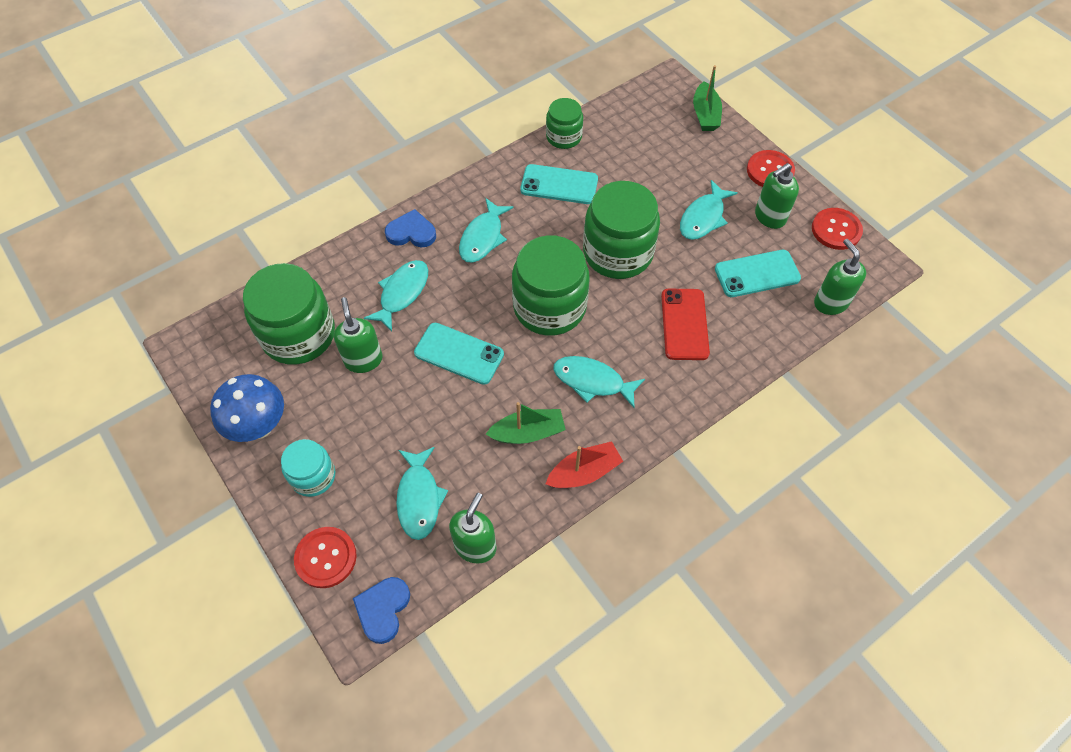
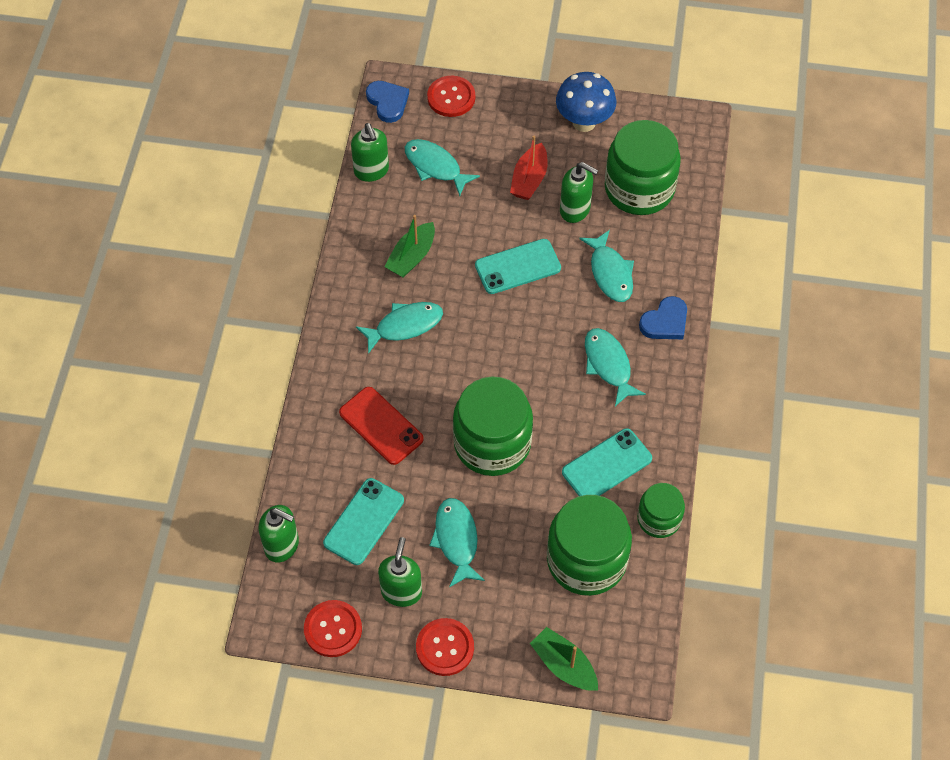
camera: 135 degrees right, 0 degrees up
(313, 476) = (514, 126): turquoise jar -> none
(549, 307) = (494, 353): green jar -> green jar (586, 560)
(584, 472) = (349, 263): red boat -> red boat (529, 179)

